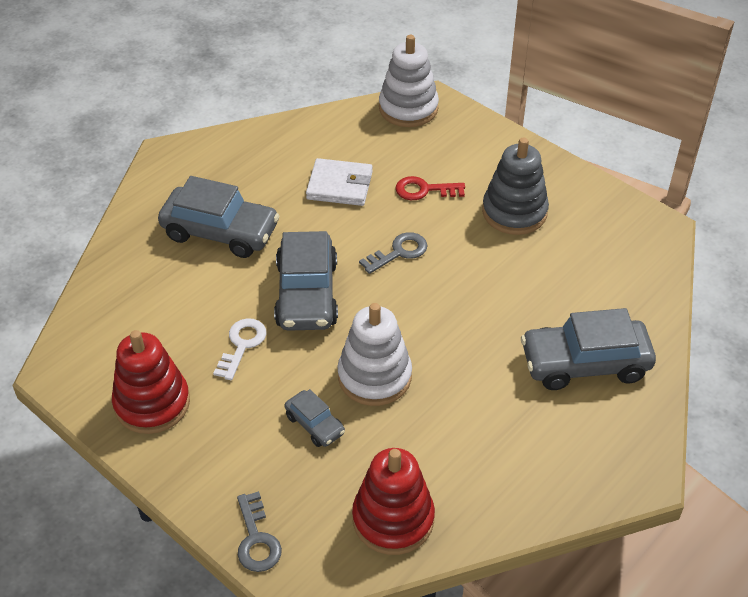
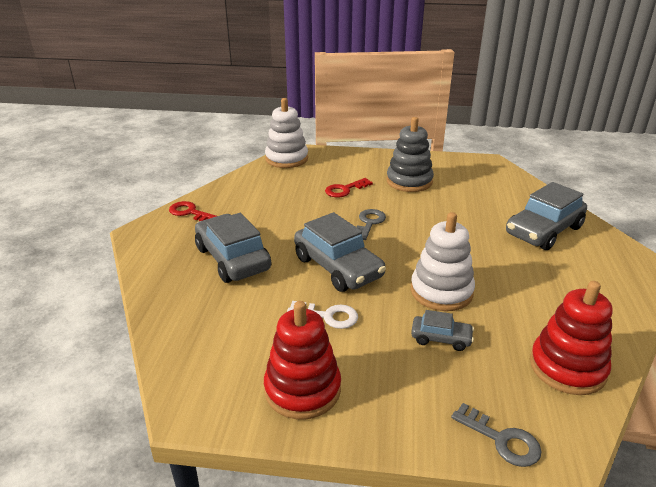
camera: 35 degrees left, 15 degrees down
(220, 232) = (232, 259): grey car -> grey car turned 105 degrees counterclockwise
(233, 148) = (189, 212): none -> red key
(242, 345) = (328, 316): white key -> white key turned 120 degrees clockwise
(339, 185) = (289, 205): white wallet -> none

